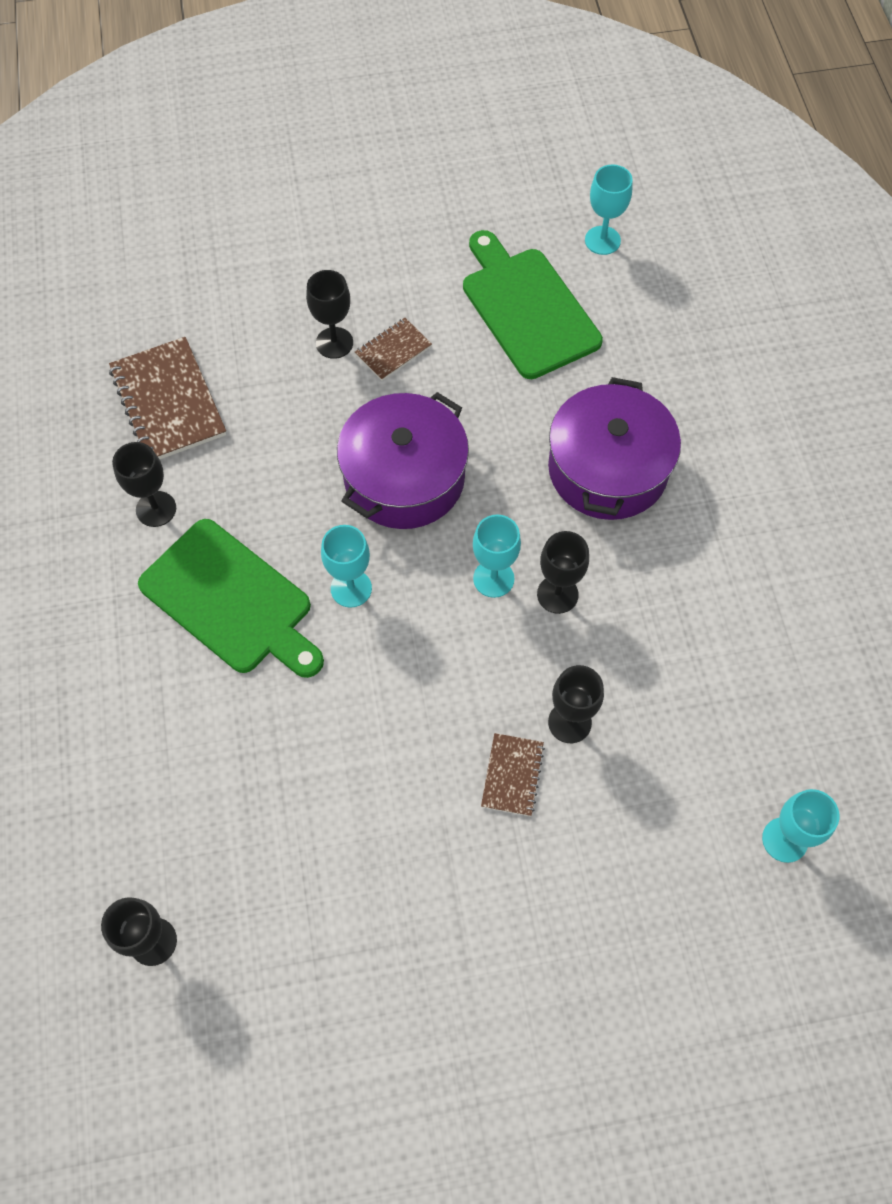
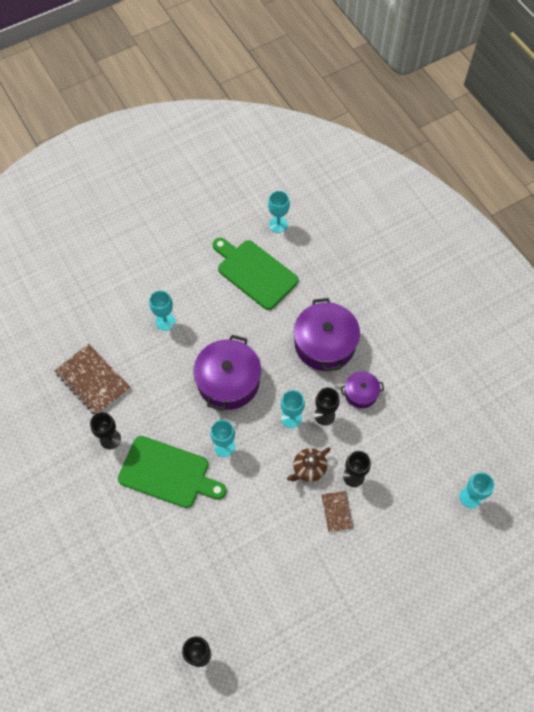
camera: 20 degrees left, 0 degrees up
(334, 343) = (165, 321): black goblet -> turquoise goblet
(393, 350) = (196, 316): brown notebook -> none
(490, 679) = (308, 469): none -> brown teapot
(642, 577) = (361, 393): none -> purple pot

